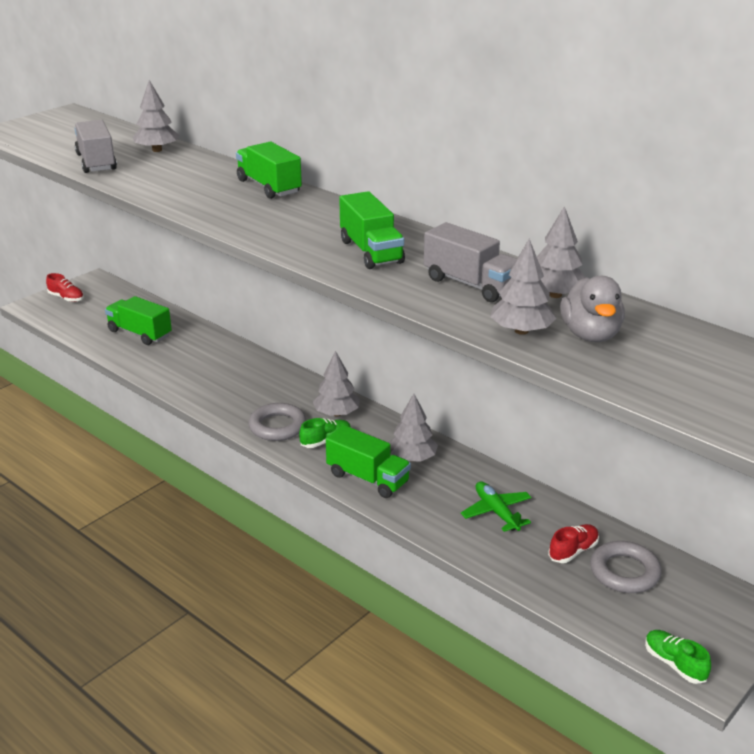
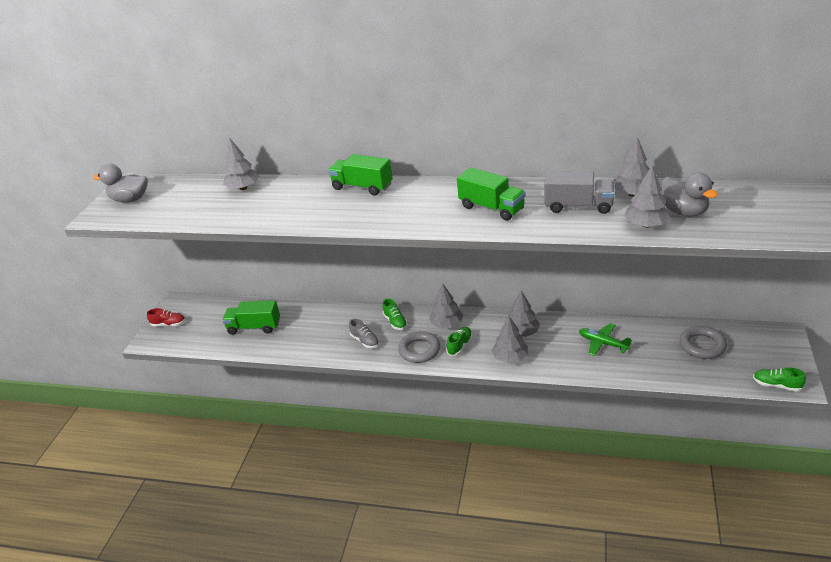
camera: 25 degrees left, 5 degrees up
(47, 127) = (130, 199): none -> grey duck
(96, 162) = (211, 213): grey truck -> none
(232, 393) = (365, 341): none -> grey shoe
(284, 387) = (395, 322): none -> green shoe
(368, 478) = (510, 358): green truck -> grey tree
(573, 551) = (665, 346): red shoe -> none

